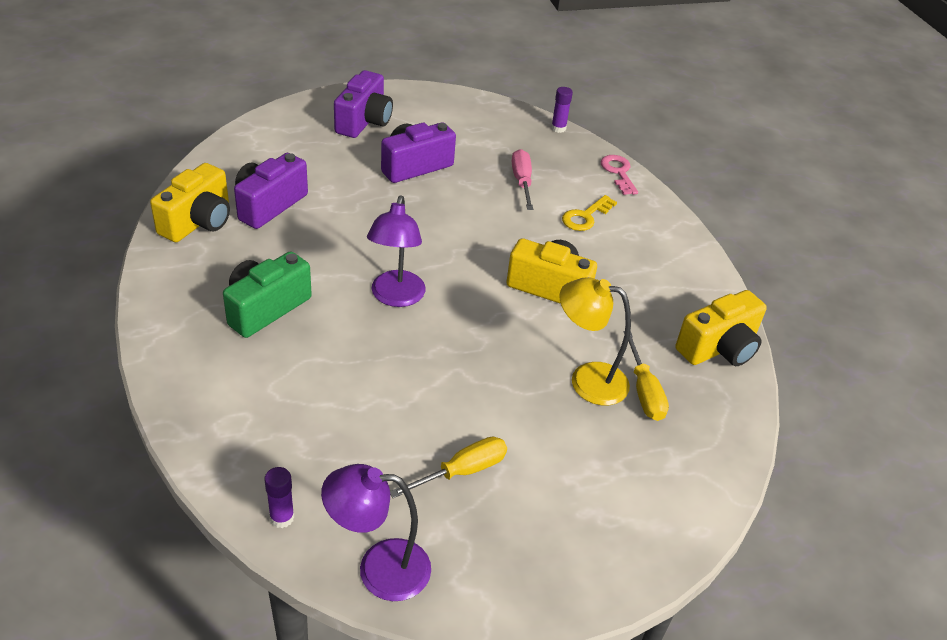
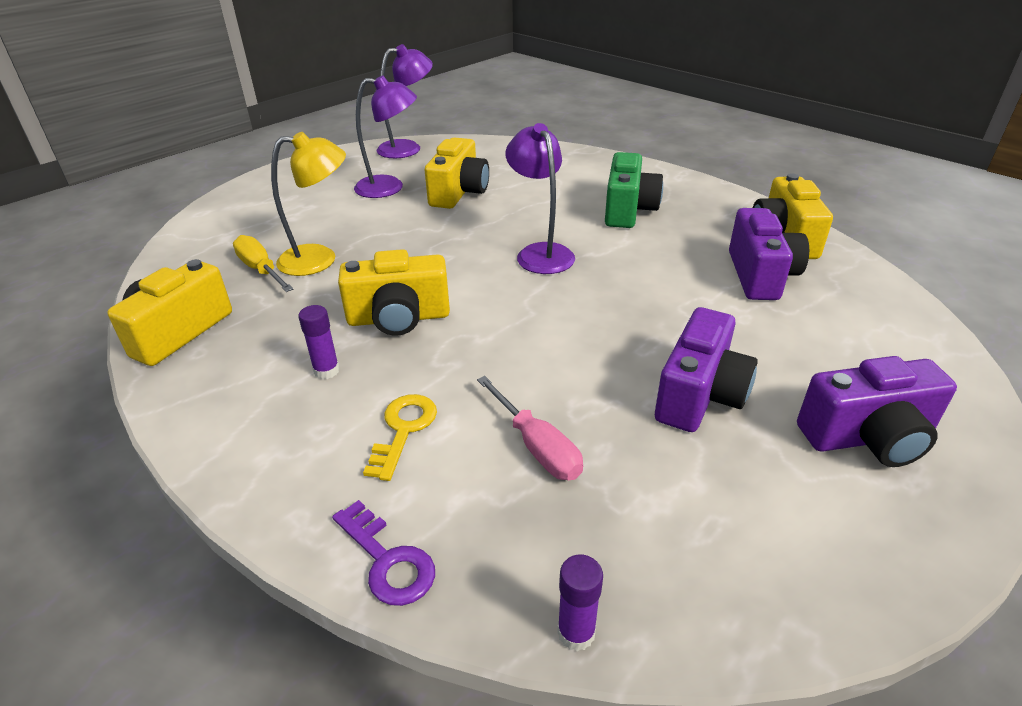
camera: 155 degrees right, 5 degrees down
(282, 518) = (479, 146): purple glue stick -> purple glue stick (326, 371)
(364, 121) = (868, 437): purple camera -> purple camera turned 90 degrees counterclockwise
(394, 419) = (459, 193): none -> yellow camera
(462, 471) = (389, 187): yellow screwdriver -> purple lamp
(618, 173) = (387, 560): pink key -> purple key

